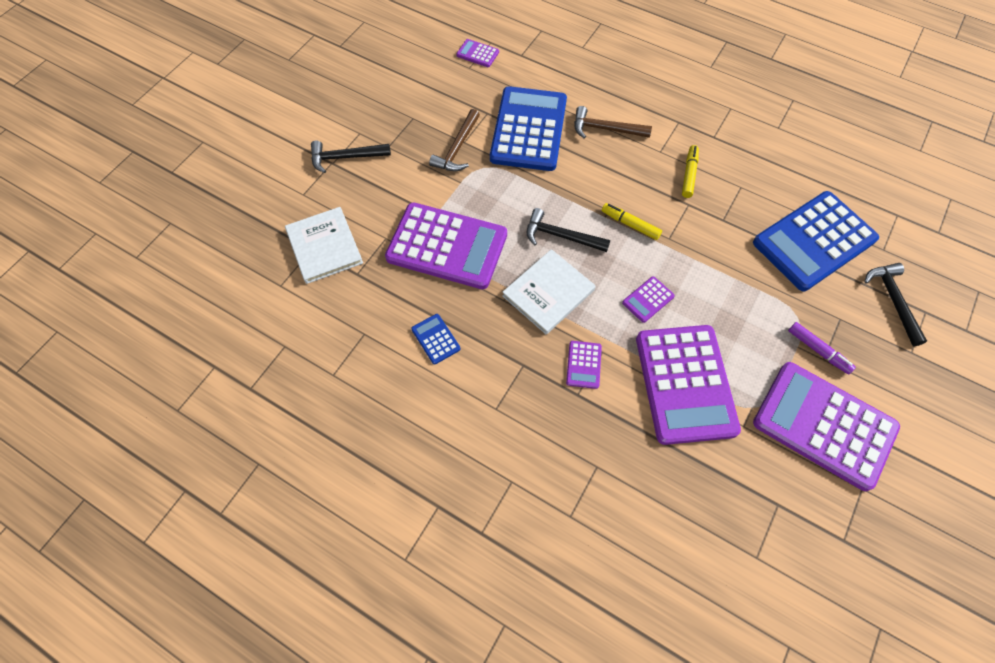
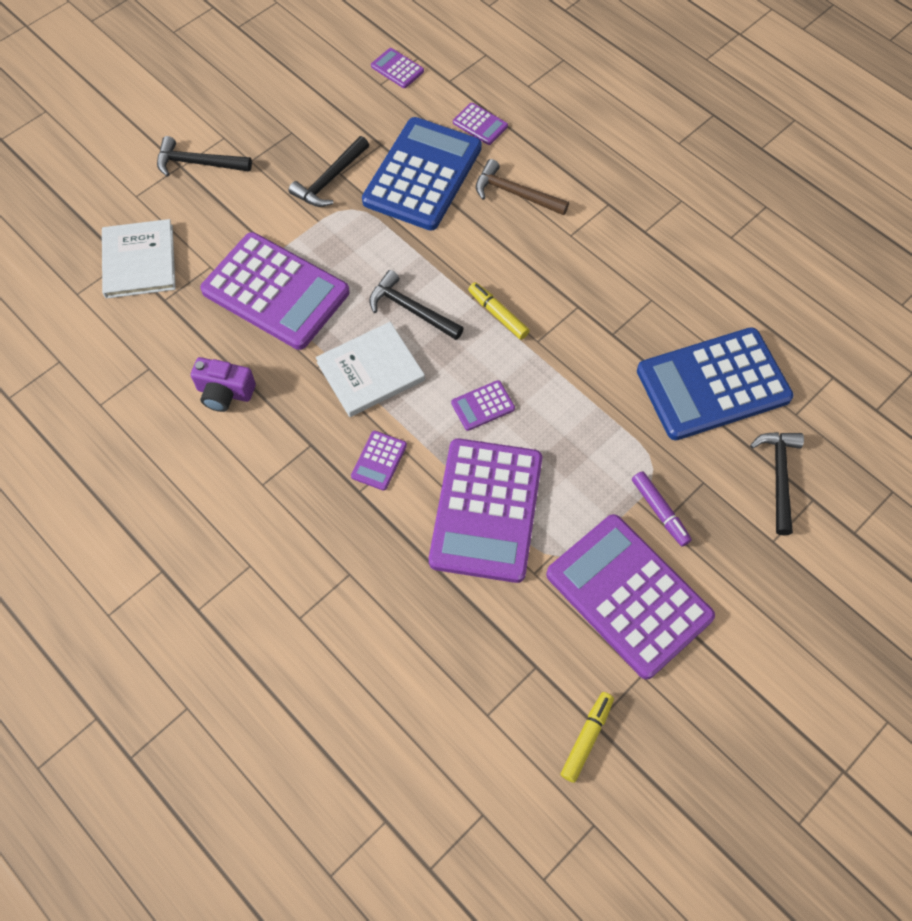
camera: 15 degrees right, 0 degrees up
(435, 339) = (225, 393): blue calculator -> purple camera
(457, 148) = (330, 180): brown hammer -> black hammer
(557, 83) = (480, 124): none -> purple calculator
(689, 175) = (594, 271): yellow marker -> yellow marker (586, 738)

